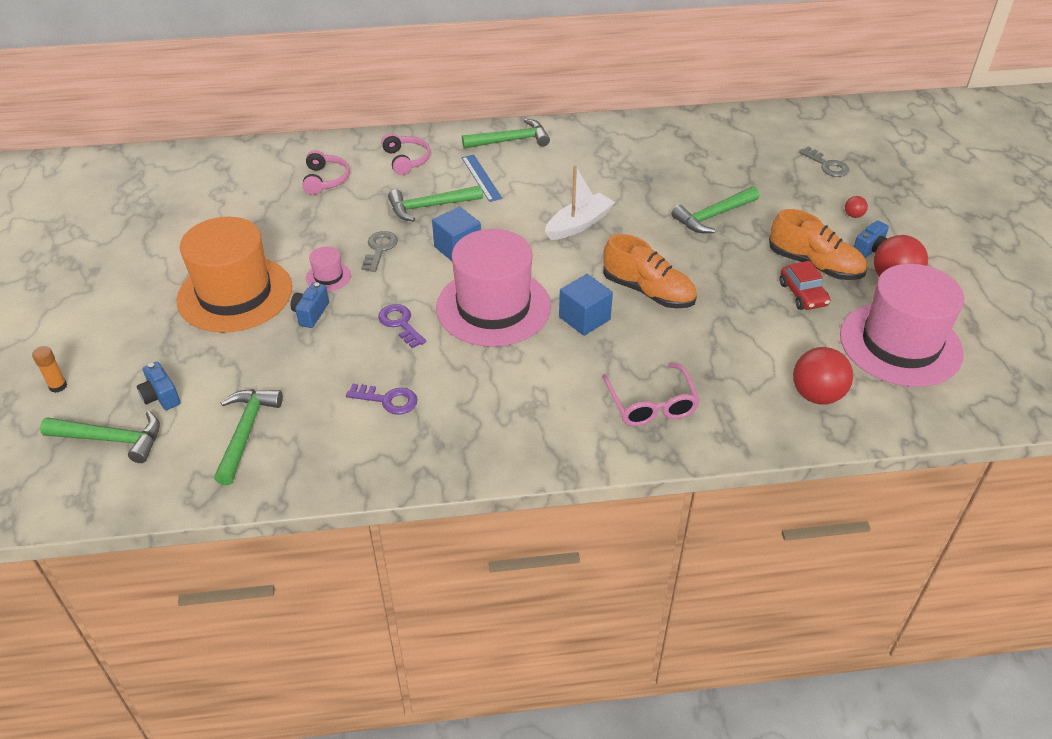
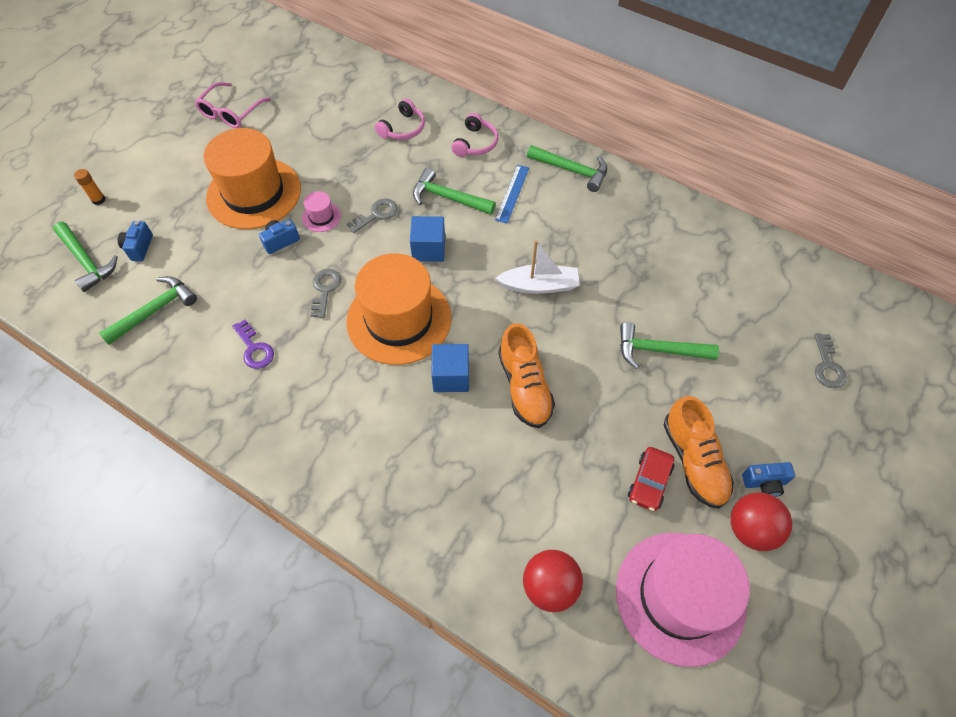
camera: 40 degrees right, 15 degrees up
(400, 324) = (325, 290): purple key -> grey key
(493, 307) = (399, 319): pink hat -> orange hat
(651, 404) = (416, 490): pink glasses -> pink glasses (231, 112)
(853, 215) = (791, 436): red ball -> none

